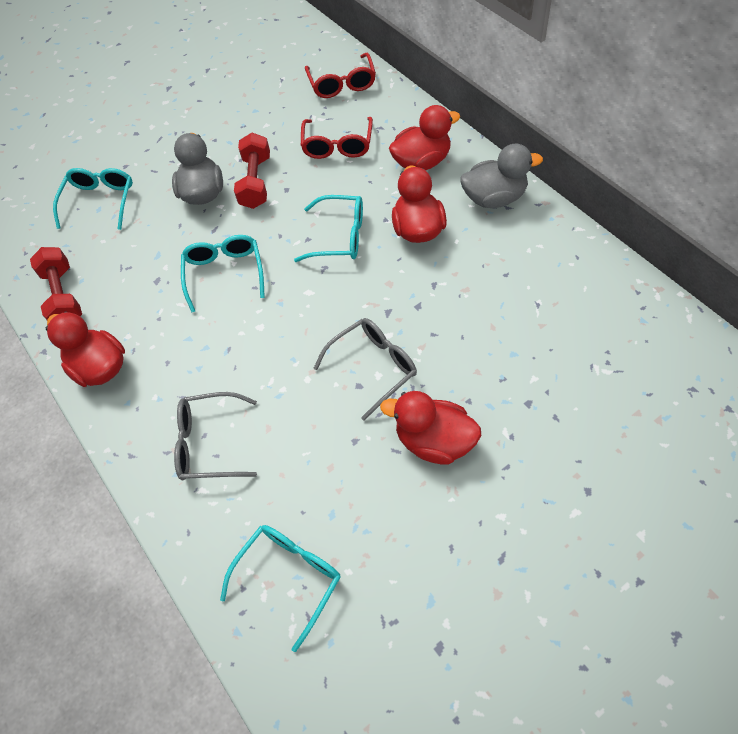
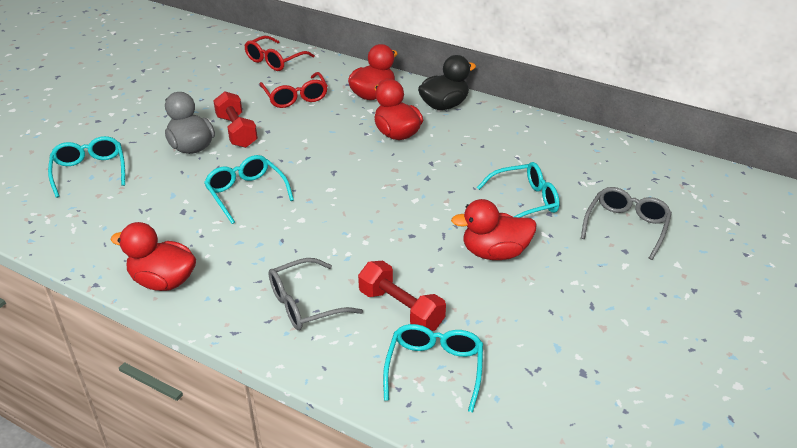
camera: 30 degrees left, 20 degrees down
(63, 296) = (92, 242): red dumbbell -> red dumbbell (401, 309)
(340, 237) = (334, 150): turquoise glasses -> turquoise glasses (525, 201)
(342, 84) = (274, 61): red glasses -> red glasses turned 75 degrees clockwise
(373, 367) = (416, 221): grey glasses -> grey glasses (626, 226)
(494, 198) = (444, 105): grey duck -> black duck

